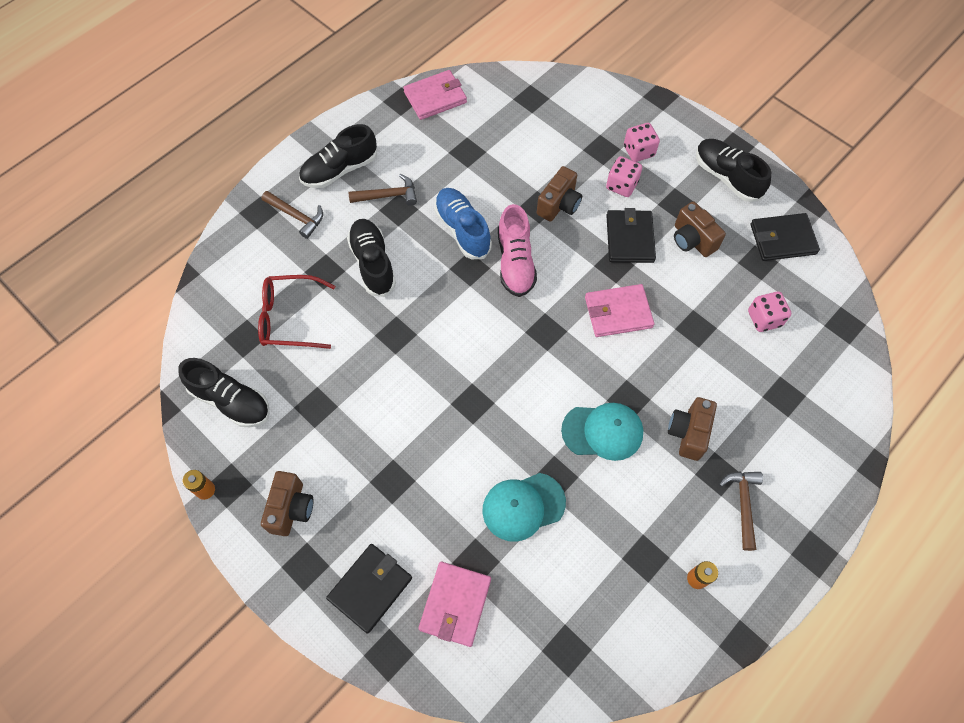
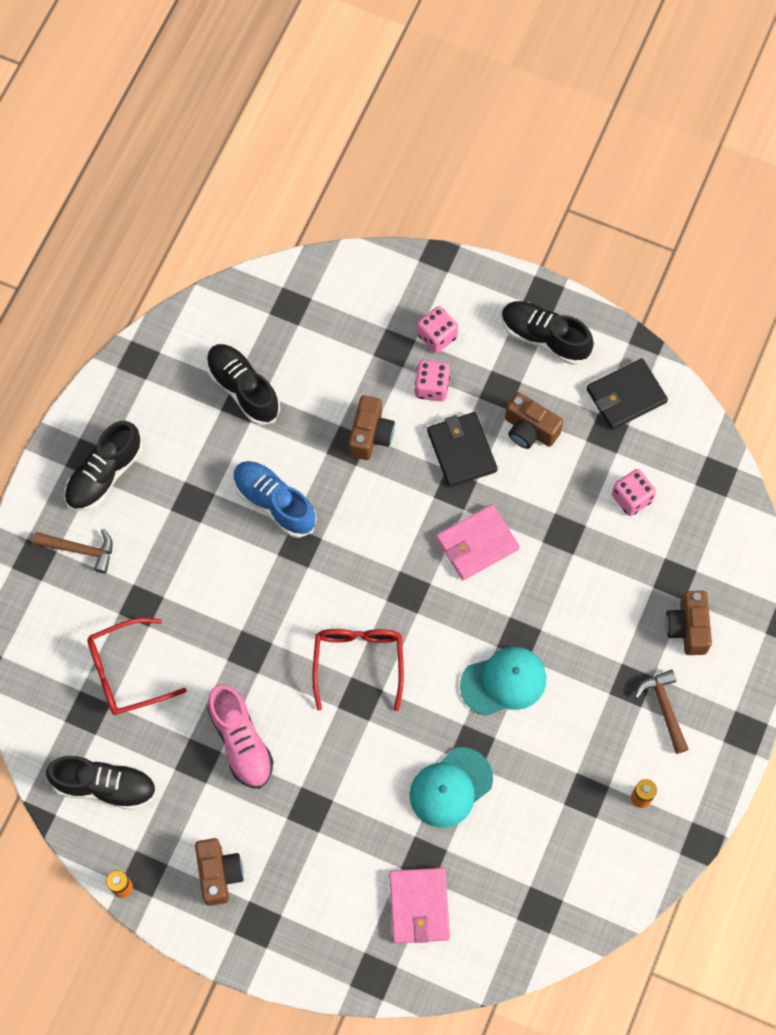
camera: 20 degrees left, 5 degrees up
(370, 588) = (331, 921): black wallet -> none
(373, 263) = (191, 577): black shoe -> black shoe (243, 389)
(388, 195) = (174, 489): brown hammer -> none
(435, 97) = (177, 342): pink wallet -> none
(482, 373) = (358, 662): none -> red glasses
(515, 262) = (347, 522): pink shoe -> pink shoe (241, 742)
(688, 433) = (590, 653): brown camera -> brown camera (687, 628)

